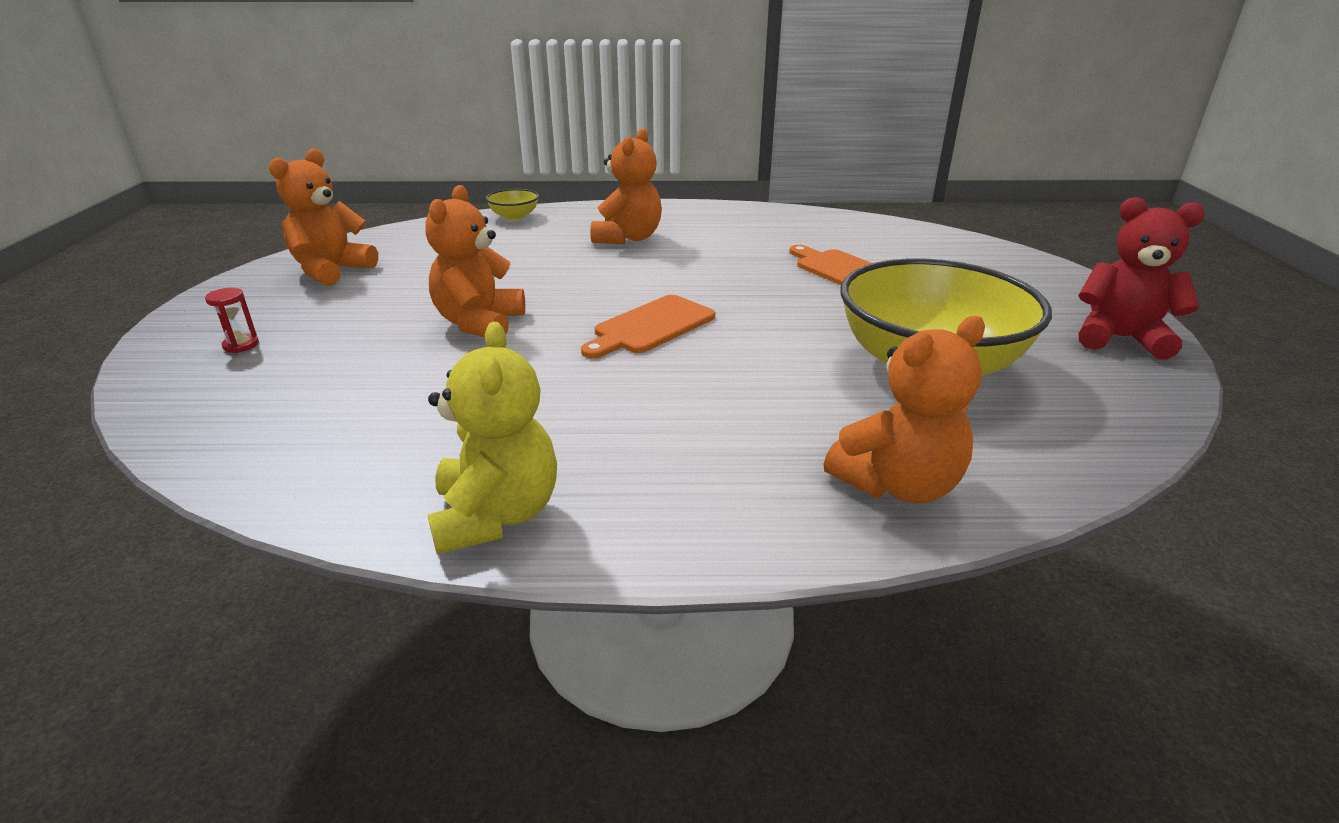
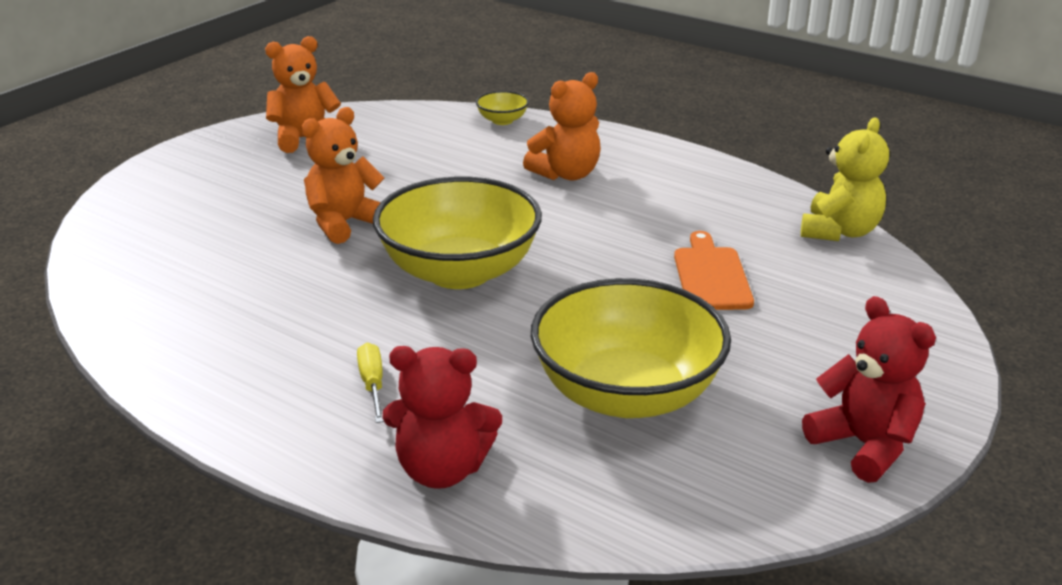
camera: 35 degrees right, 0 degrees up
(241, 345) = (184, 189): red hourglass -> none
(496, 515) = (183, 373): yellow teddy bear -> yellow teddy bear (839, 231)
(651, 327) = (459, 271): orange cutting board -> yellow bowl
(719, 442) = (372, 384): none -> yellow screwdriver
(897, 485) = (442, 469): orange teddy bear -> red teddy bear

